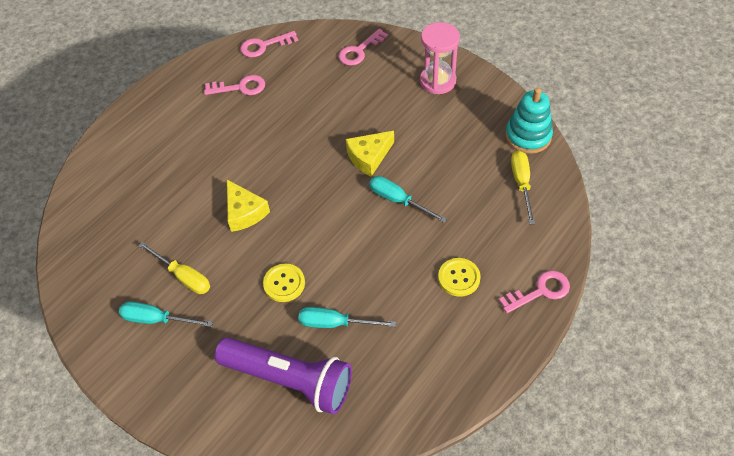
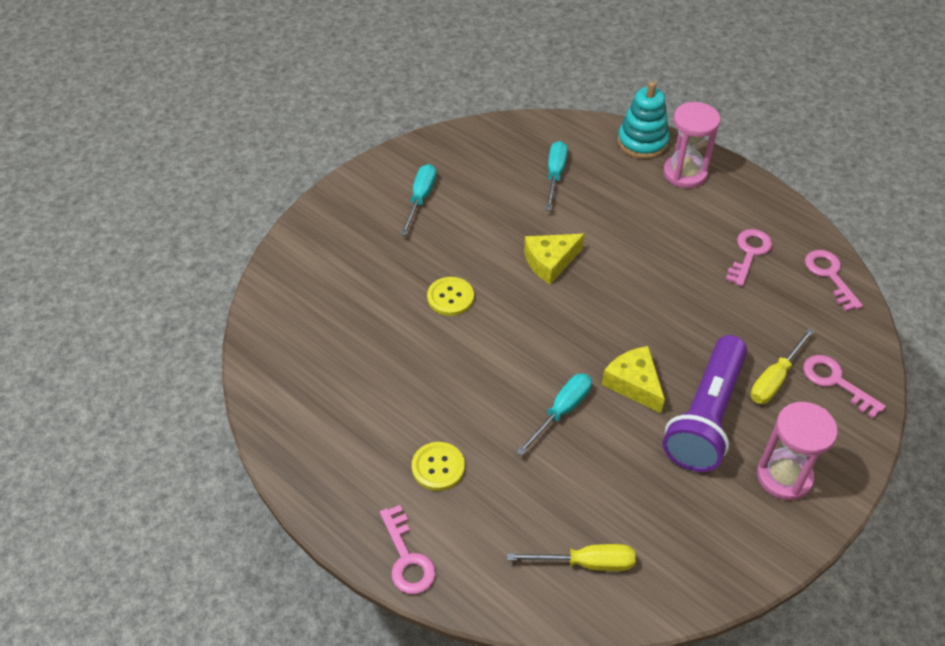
camera: 90 degrees right, 5 degrees down
(147, 122) = (684, 173): none -> pink hourglass
(183, 276) = (469, 215): yellow screwdriver -> yellow screwdriver (774, 379)
(240, 87) = (749, 253): pink key -> pink key turned 150 degrees counterclockwise
(289, 380) = (333, 302): purple flashlight -> purple flashlight (705, 416)
(335, 323) = (393, 341): turquoise screwdriver -> turquoise screwdriver (555, 175)
(528, 136) = (678, 586): turquoise stacking toy -> turquoise stacking toy (642, 142)

